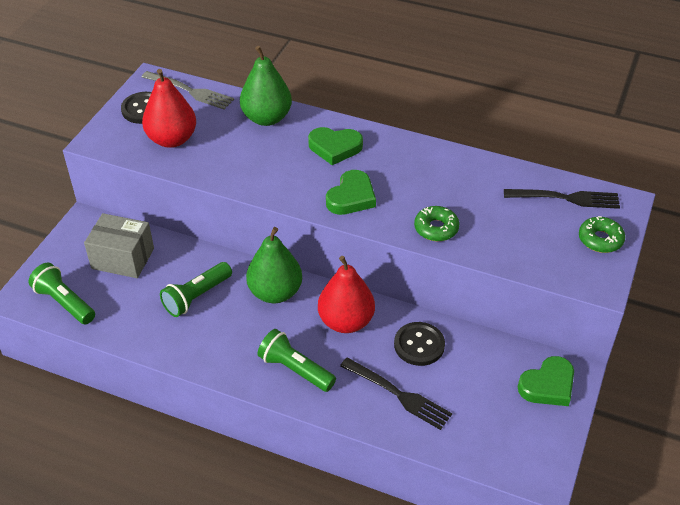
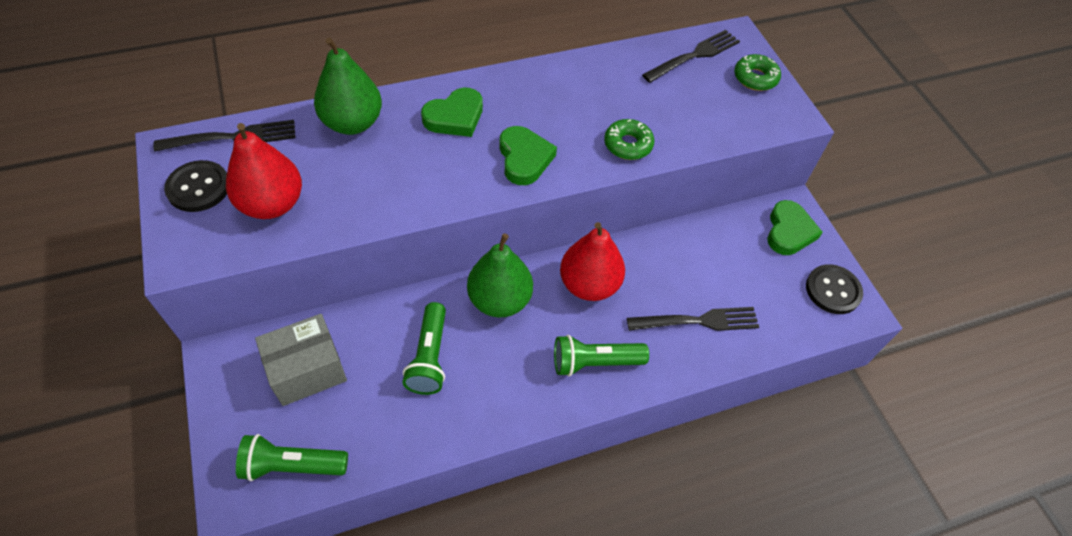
camera: 45 degrees left, 10 degrees up
(190, 91) = (232, 137): grey fork -> black fork
(419, 345) = (667, 264): black button -> black button (833, 290)

